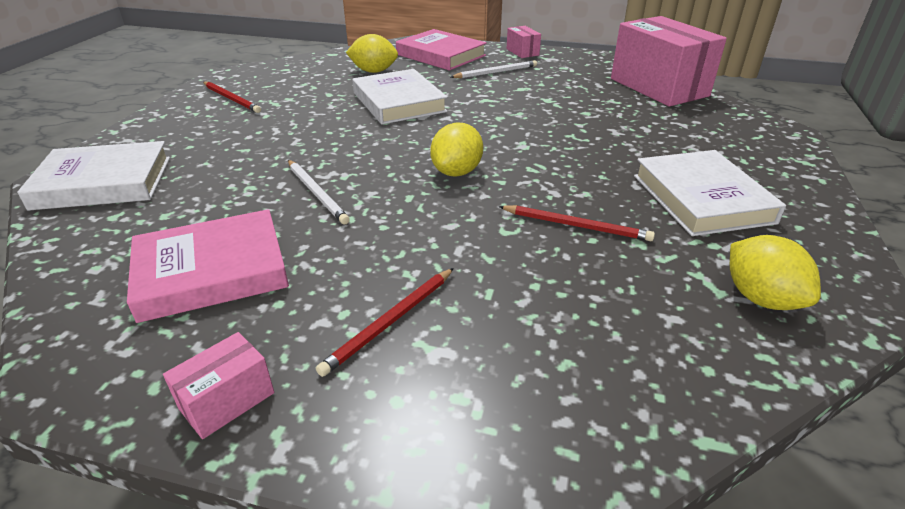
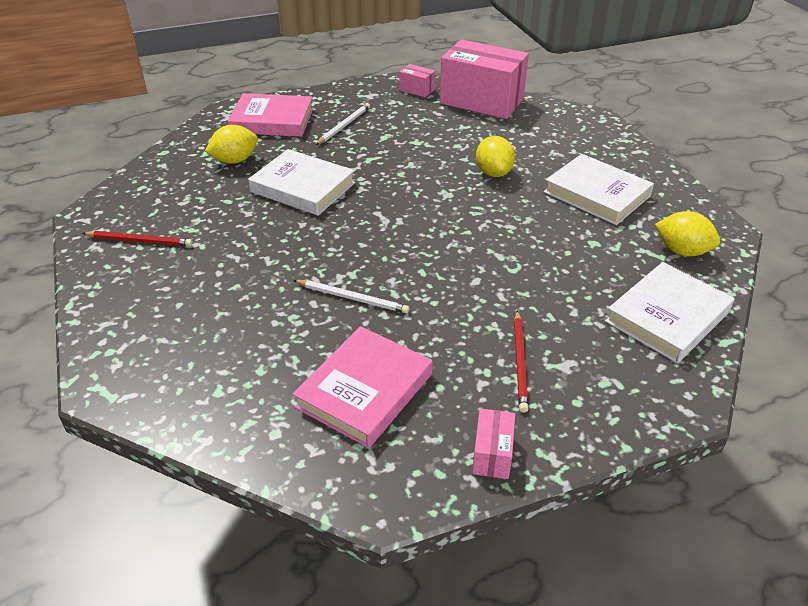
camera: 35 degrees left, 5 degrees up
(103, 183) = (157, 370): white book -> white book (667, 317)
(457, 172) = (429, 236): yellow lemon -> yellow lemon (493, 173)
(522, 52) = (339, 94): pink box -> pink box (417, 90)
(576, 226) = (549, 246): red pencil -> none

